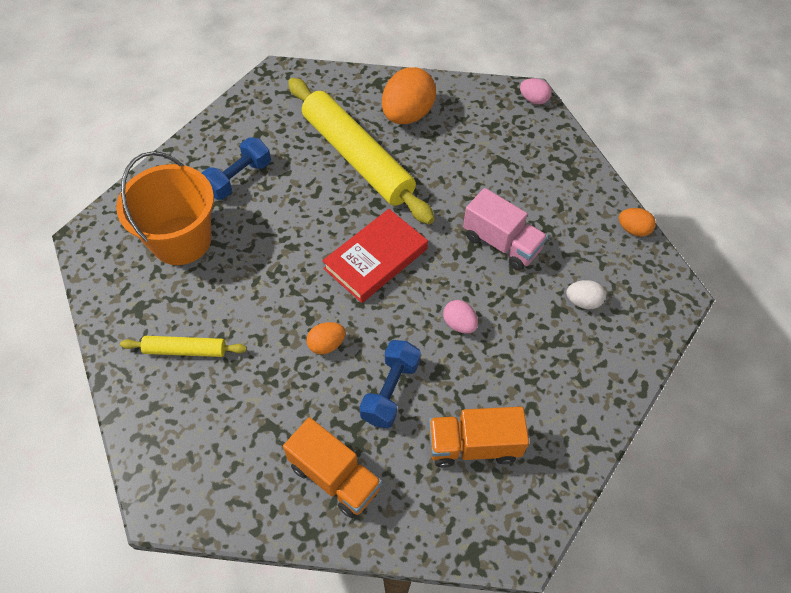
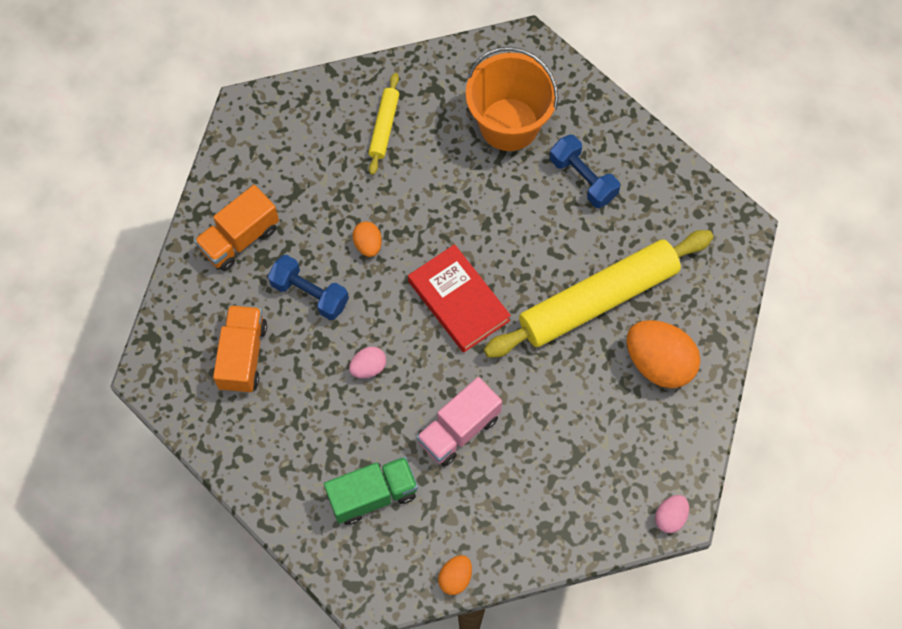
camera: 100 degrees right, 10 degrees up
(582, 301) = (373, 495): white egg -> green truck

